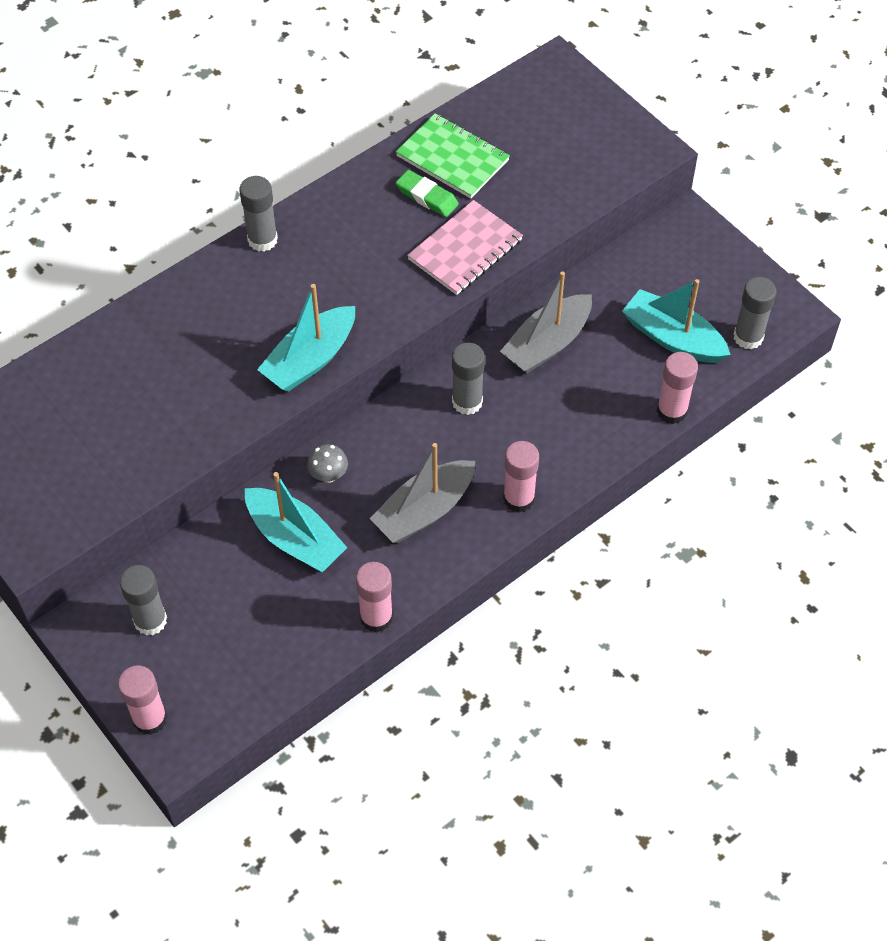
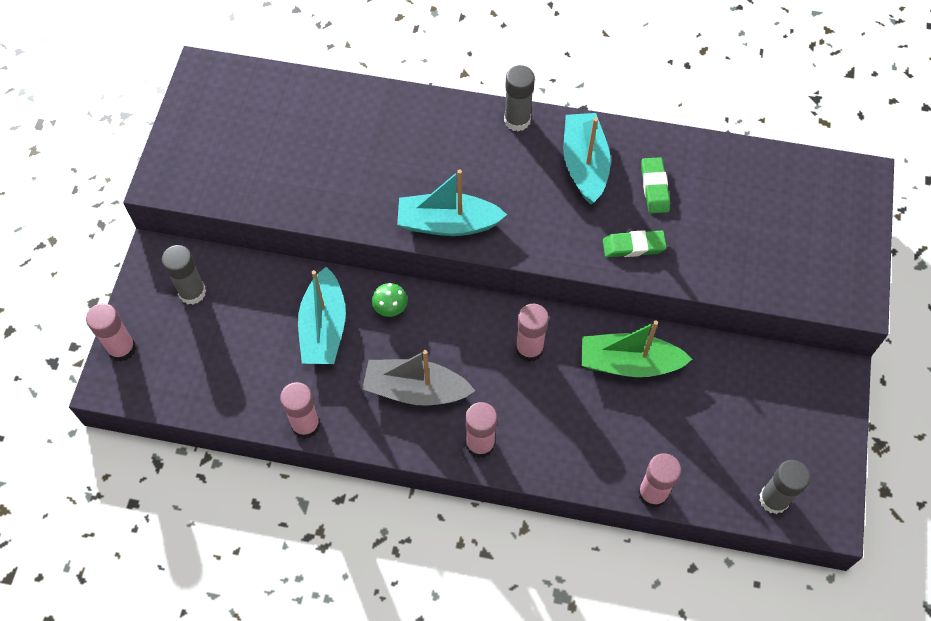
camera: 50 degrees right, 5 degrees up
(328, 475) = (390, 309): grey mushroom -> green mushroom
(452, 158) = (705, 177): green notebook -> none
(465, 250) = (633, 246): pink notebook -> green eraser
(467, 402) = (529, 349): grey glue stick -> pink glue stick
(547, 344) = (629, 363): grey boat -> green boat
(672, 338) = (719, 445): turquoise boat -> turquoise boat (584, 164)

